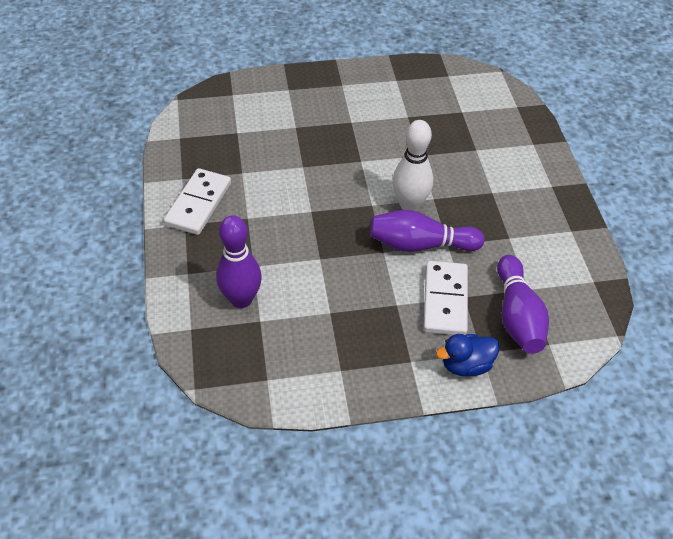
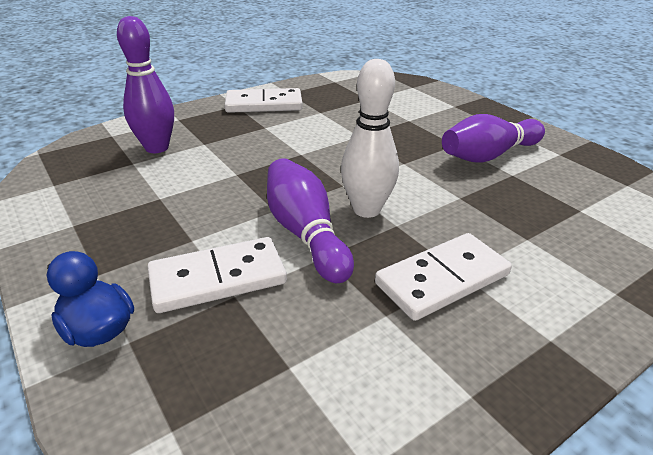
camera: 65 degrees right, 15 degrees down
(493, 202) = (442, 279): none -> white domino
(517, 316) = (221, 366): purple bowling pin -> purple bowling pin (488, 155)

